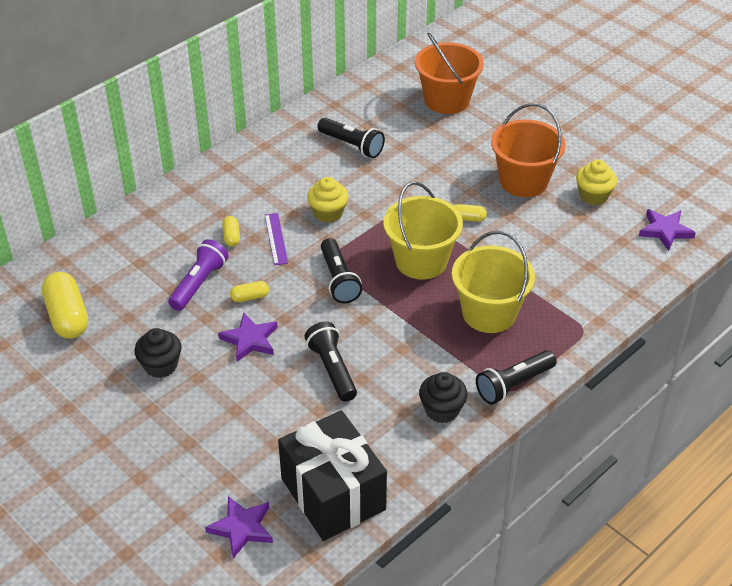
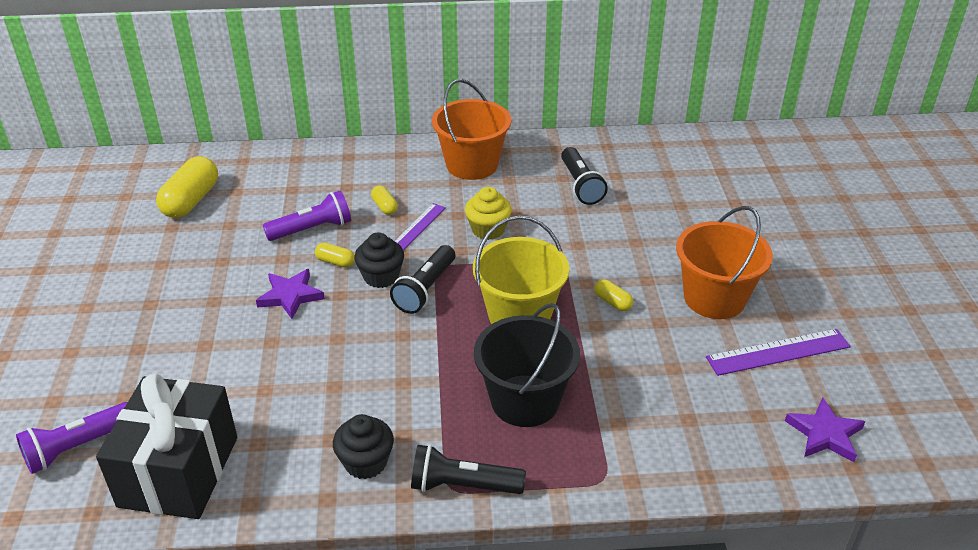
camera: 40 degrees right, 5 degrees down
(161, 365) = (201, 275): black cupcake -> black cupcake (381, 276)
(231, 237) = (384, 207): yellow capsule -> yellow capsule turned 60 degrees counterclockwise
(241, 528) = (77, 447): purple star -> purple flashlight
(332, 369) = (321, 362): black flashlight -> none
(447, 100) = (722, 189): orange bucket -> orange bucket (472, 165)
(489, 313) = (525, 401): yellow bucket -> black bucket
(593, 195) = (778, 352): yellow cupcake -> purple ruler

